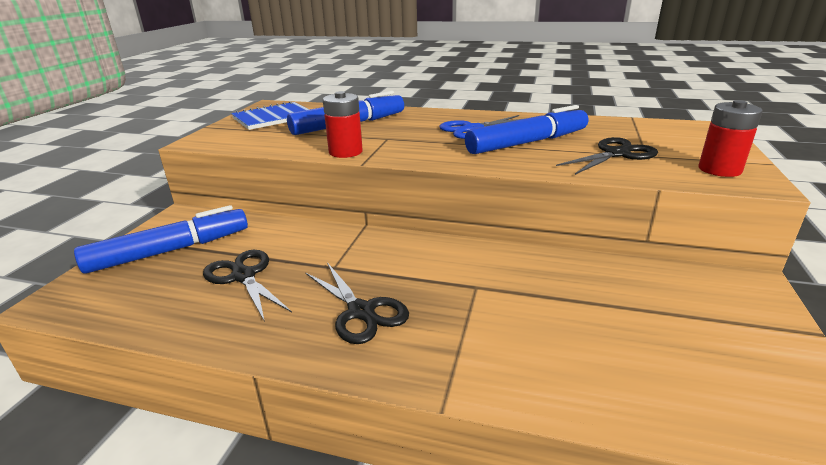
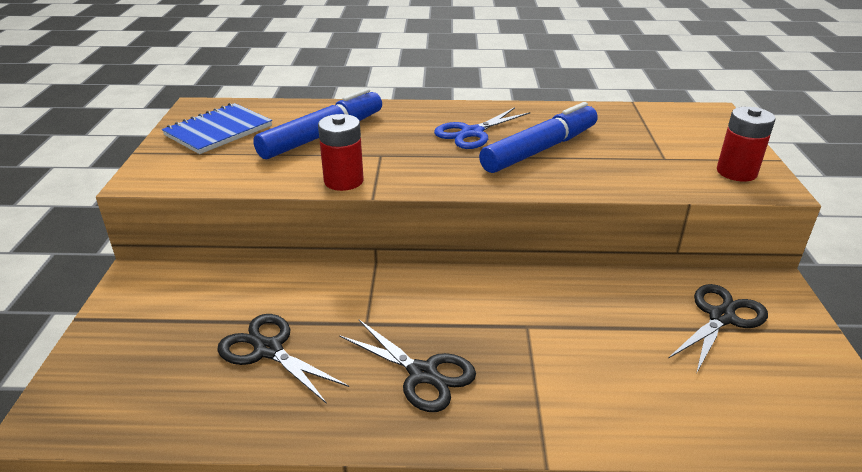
camera: 15 degrees left, 5 degrees up
(170, 250) = (156, 328): blue marker -> none
(616, 154) = (635, 159): black scissors -> black scissors (721, 317)

